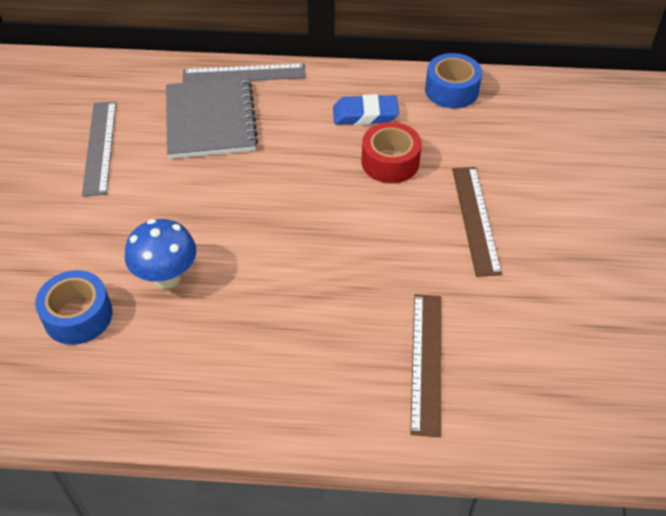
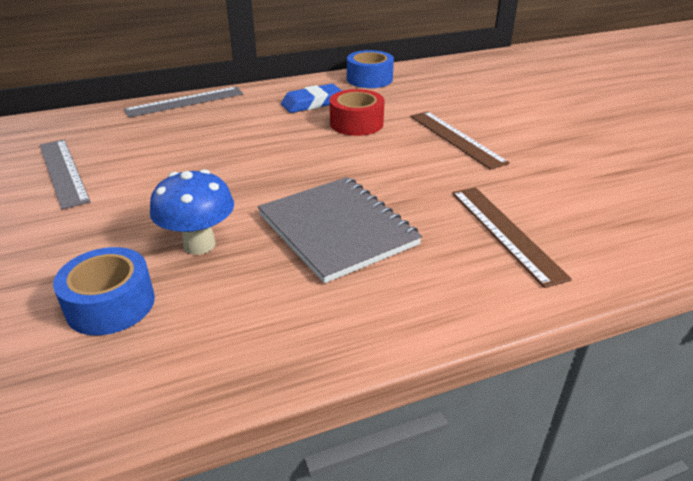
camera: 25 degrees left, 15 degrees down
(210, 120) = (172, 133): grey notebook -> grey notebook (337, 230)

